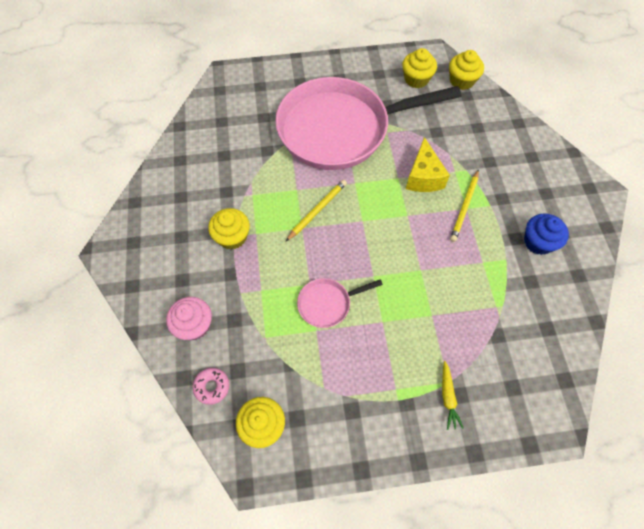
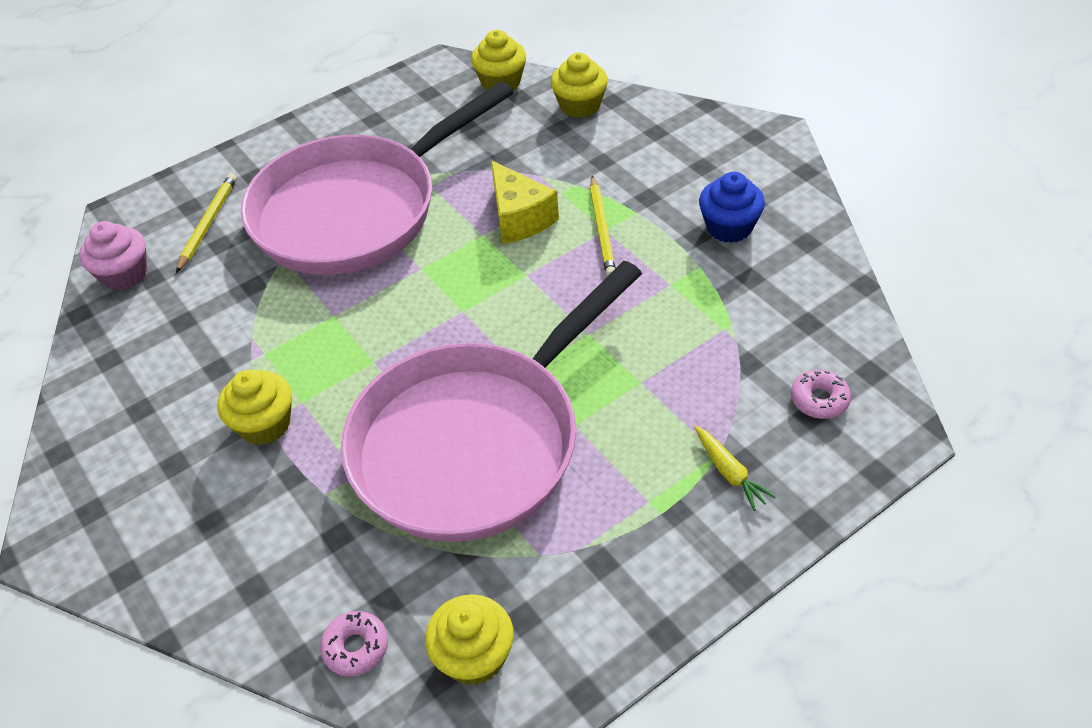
camera: 25 degrees left, 15 degrees down
(194, 325) = (272, 576): pink cupcake -> pink cupcake (125, 274)
(317, 210) = (383, 328): yellow pencil -> yellow pencil (208, 224)
(327, 304) = (475, 441): pink pan -> pink pan, size x2.49
(416, 79) = (433, 105): yellow cupcake -> yellow cupcake (580, 105)
(524, 381) = (819, 400): none -> pink donut

